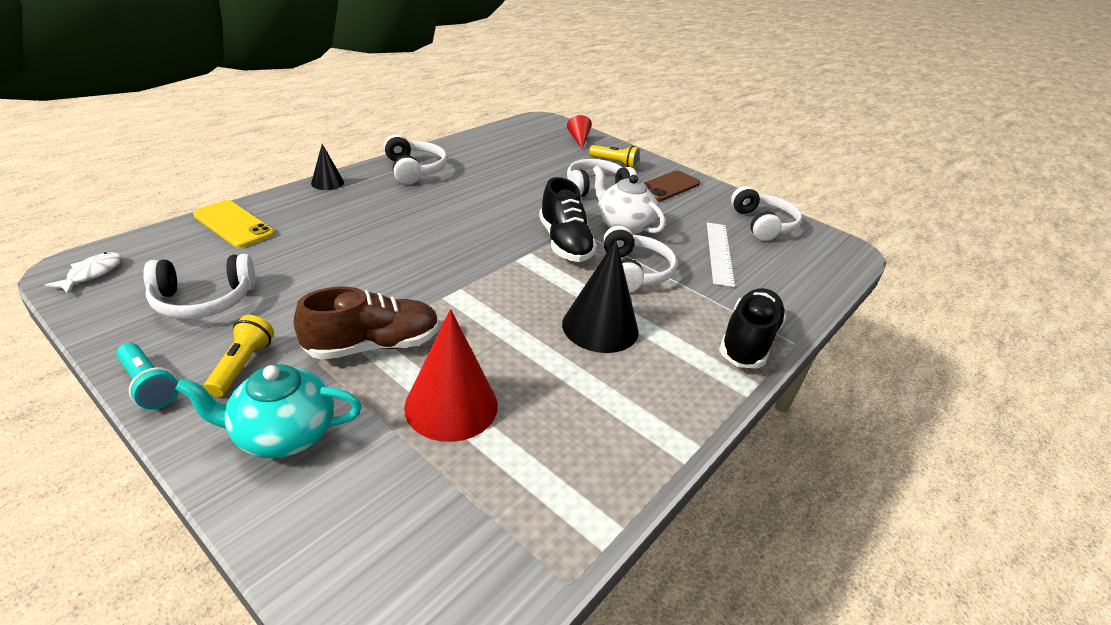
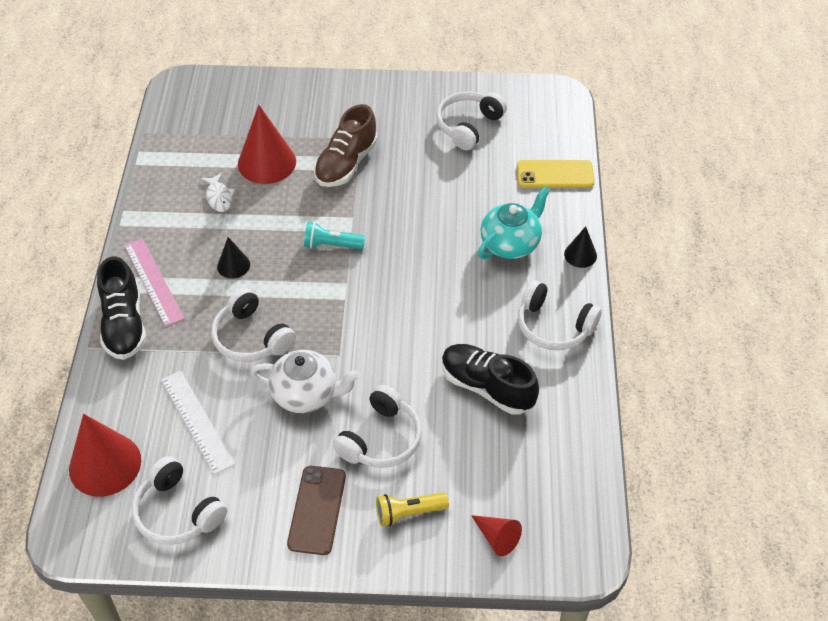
camera: 145 degrees right, 15 degrees up
(92, 273) = (547, 99): white fish -> white fish (219, 197)
(149, 386) = (410, 83): turquoise flashlight -> turquoise flashlight (331, 245)
(242, 365) = (389, 115): yellow flashlight -> none
(283, 434) = (323, 105): turquoise teapot -> turquoise teapot (511, 243)
(564, 243) = (331, 330): black shoe -> black shoe (487, 387)
(600, 327) = (233, 265): black cone -> black cone, size x0.52
(694, 360) = (154, 281): none -> pink ruler
(808, 267) = (105, 464): none -> red cone

